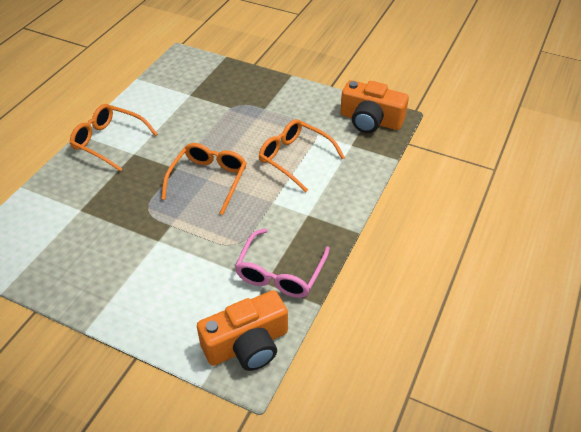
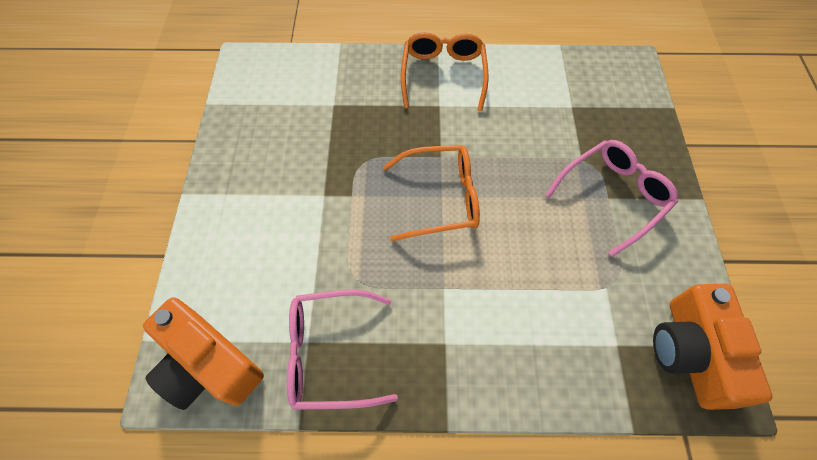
camera: 65 degrees right, 15 degrees up
(264, 106) = (613, 196): none -> pink glasses
(295, 158) = (539, 279): orange glasses -> none

